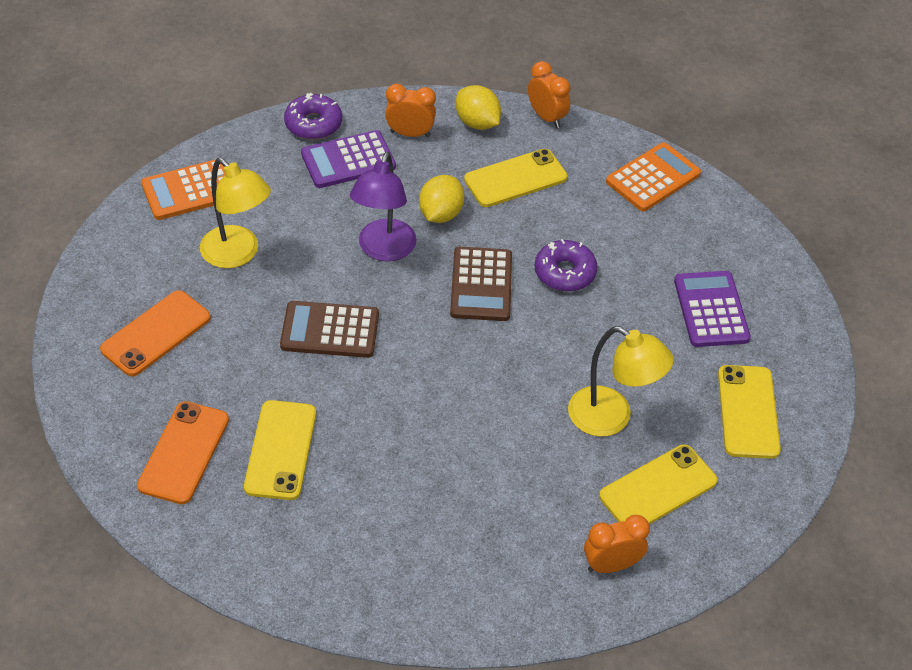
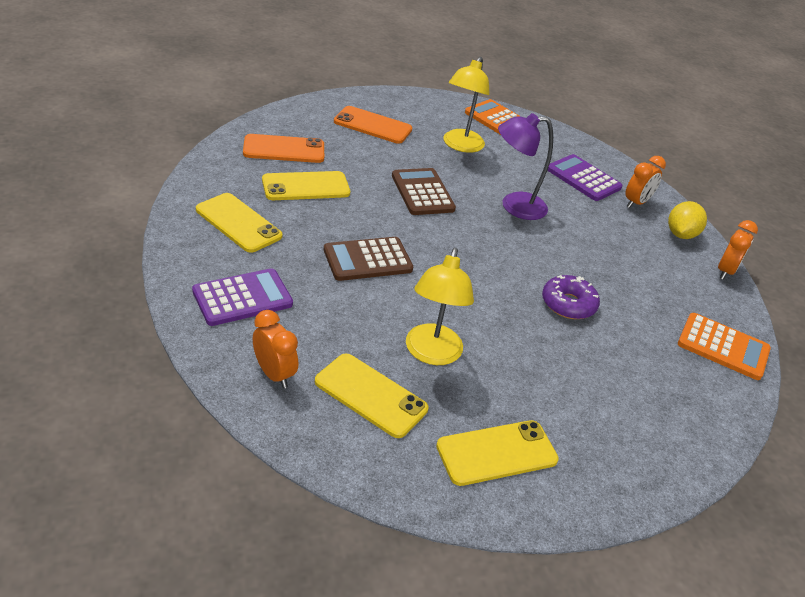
camera: 65 degrees right, 10 degrees down
(313, 124) = (602, 159): purple donut -> none
(410, 134) = (636, 203): orange clock -> orange clock turned 60 degrees clockwise
(440, 214) = (572, 228): yellow lemon -> none
(481, 285) = (519, 259): brown calculator -> brown calculator (367, 260)
(515, 179) = (643, 263): yellow phone -> yellow phone (238, 223)
(711, 310) = (601, 408): purple calculator -> purple calculator (242, 298)

